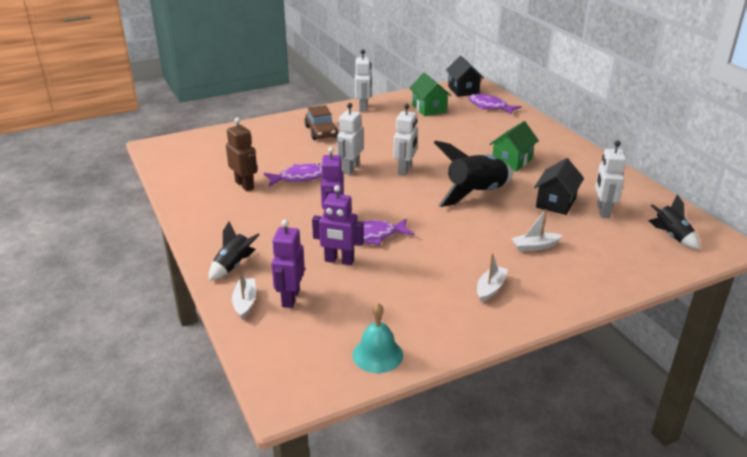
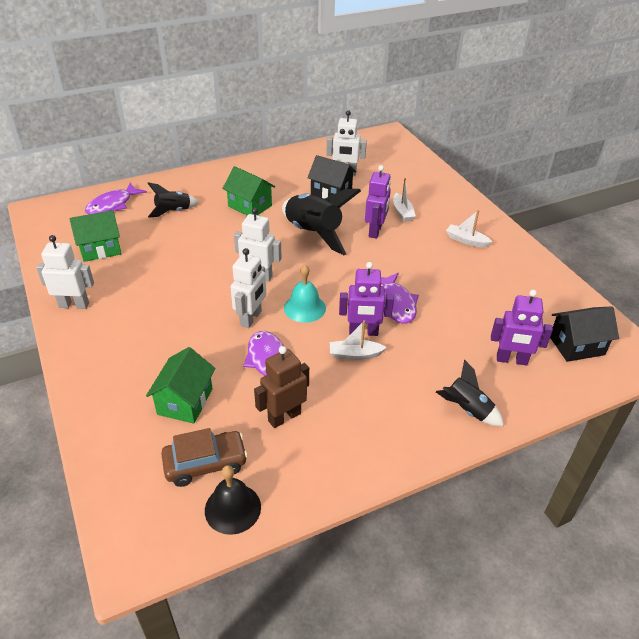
camera: 90 degrees left, 10 degrees up
(176, 171) = (232, 508): none -> black bell
(245, 302) = (528, 394): white boat -> white boat (355, 354)
(266, 151) = (185, 401): none -> green house
(321, 132) = (138, 346): brown car -> brown car (205, 464)
(339, 261) = (443, 327): purple robot -> purple robot (375, 231)
(350, 169) = (251, 318): white robot -> white robot turned 90 degrees counterclockwise
(377, 355) = (569, 304): turquoise bell -> turquoise bell (304, 308)
(463, 90) = (55, 219): black house -> black house (576, 345)
(672, 236) = (380, 151): black rocket -> black rocket (173, 211)

